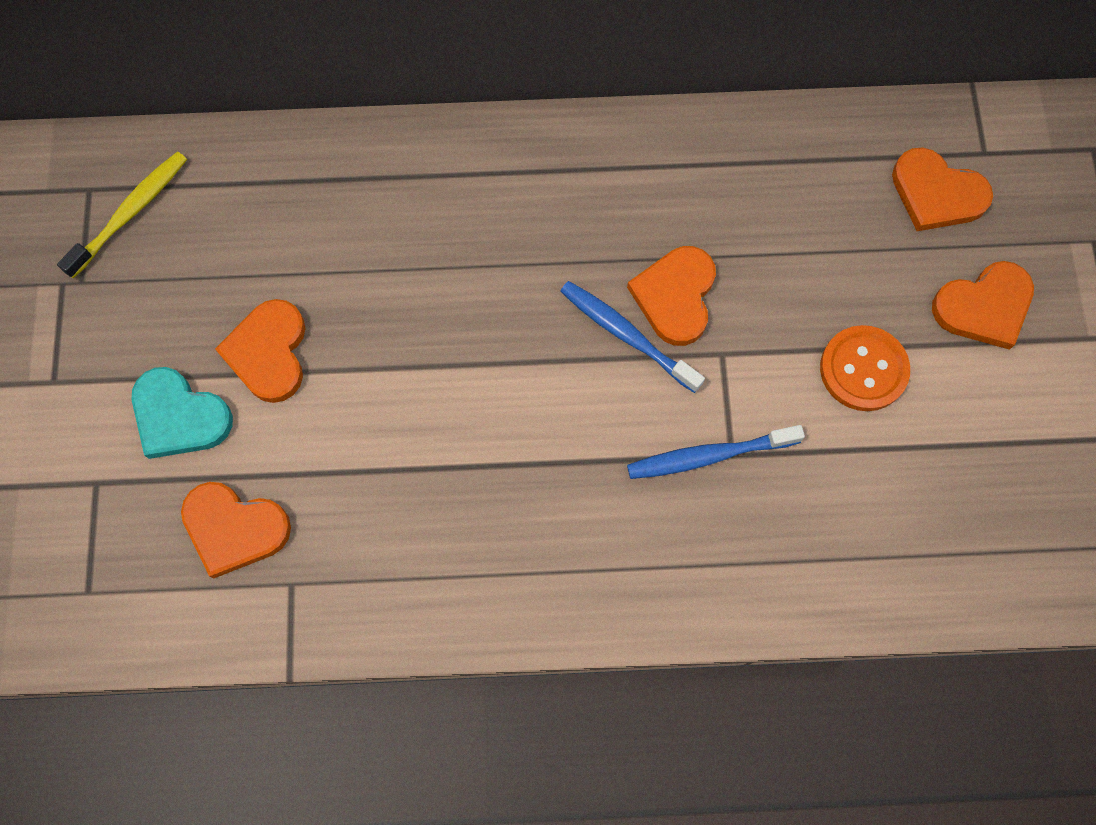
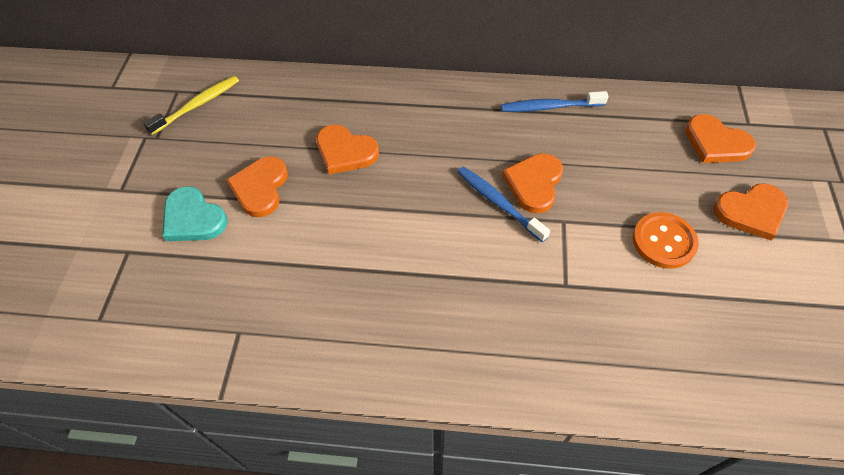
camera: 10 degrees right, 15 degrees down
(234, 528) = (209, 291): orange heart -> orange heart (345, 152)
(709, 456) = (549, 284): blue toothbrush -> blue toothbrush (550, 107)

